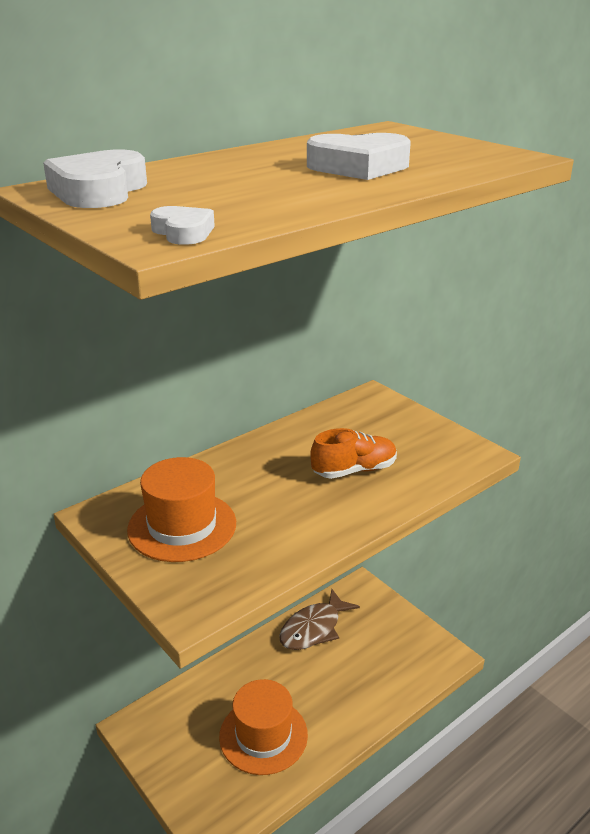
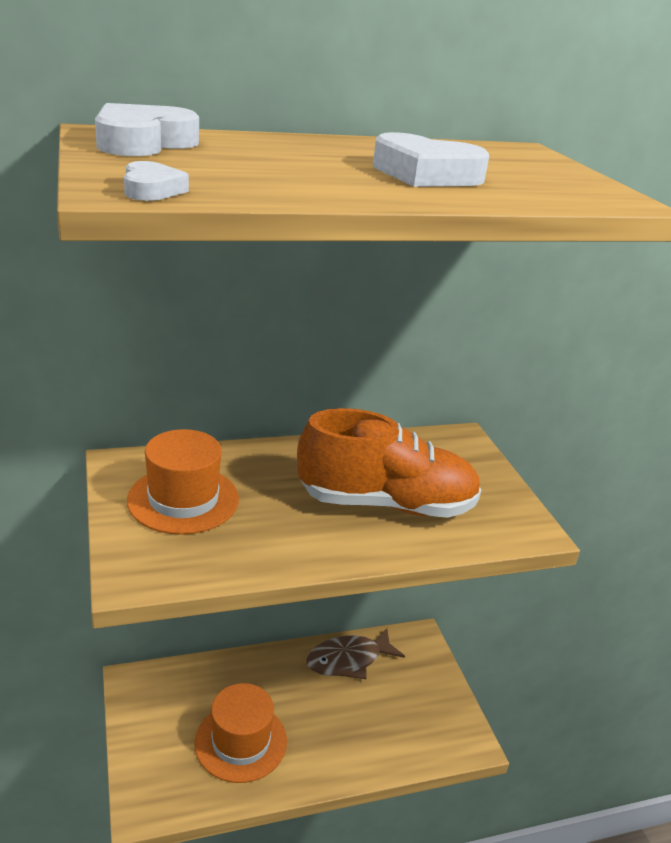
camera: 20 degrees right, 0 degrees up
(354, 470) = (386, 504): orange shoe -> orange shoe, size x1.82

